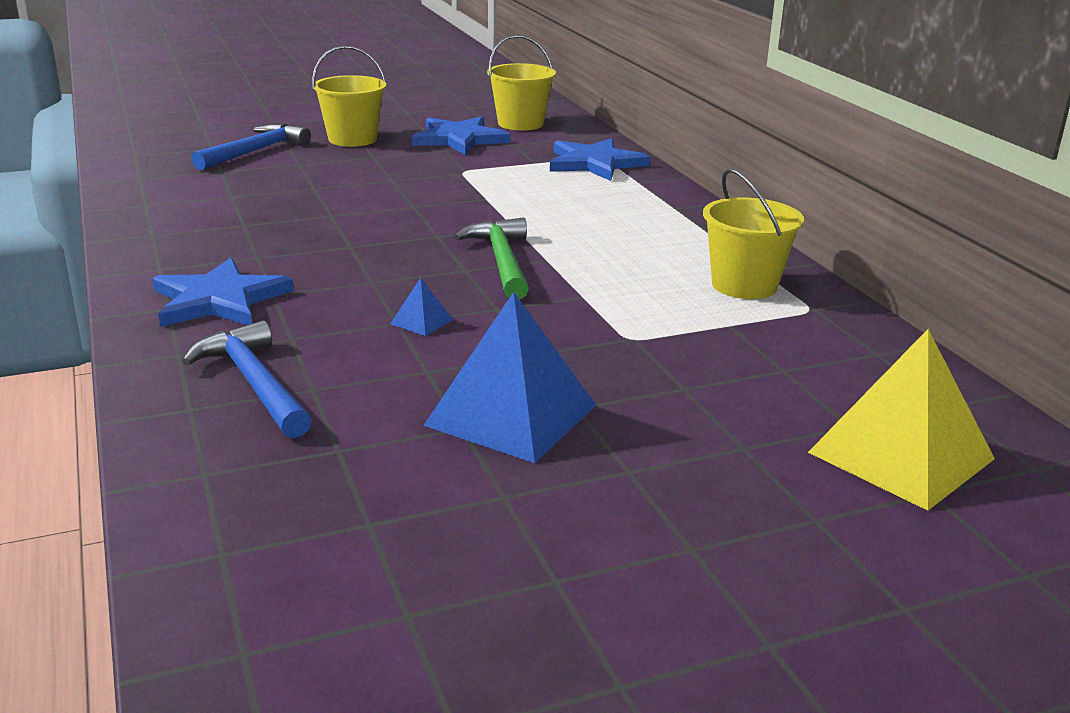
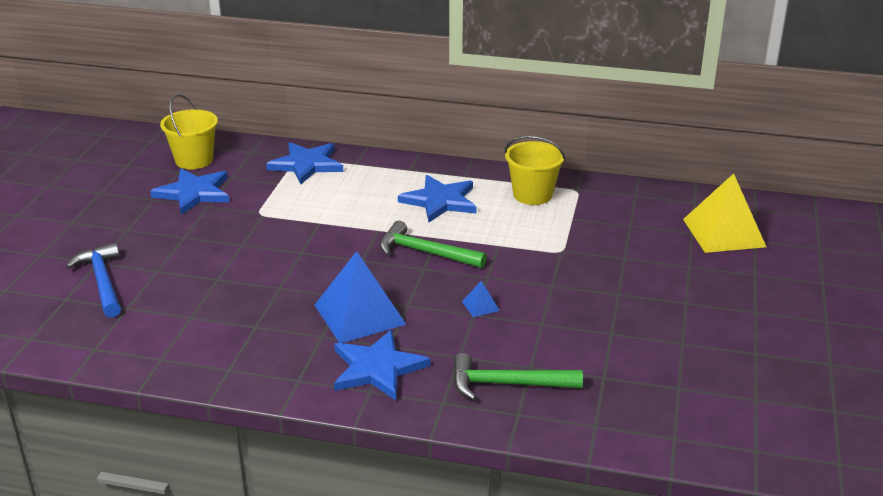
camera: 55 degrees left, 5 degrees up
(254, 383) = (507, 384): blue hammer -> green hammer
(352, 139) = (133, 233): yellow bucket -> none
(511, 415) = (610, 314): blue pyramid -> blue pyramid (359, 314)
(632, 239) = (440, 201): none -> blue star

